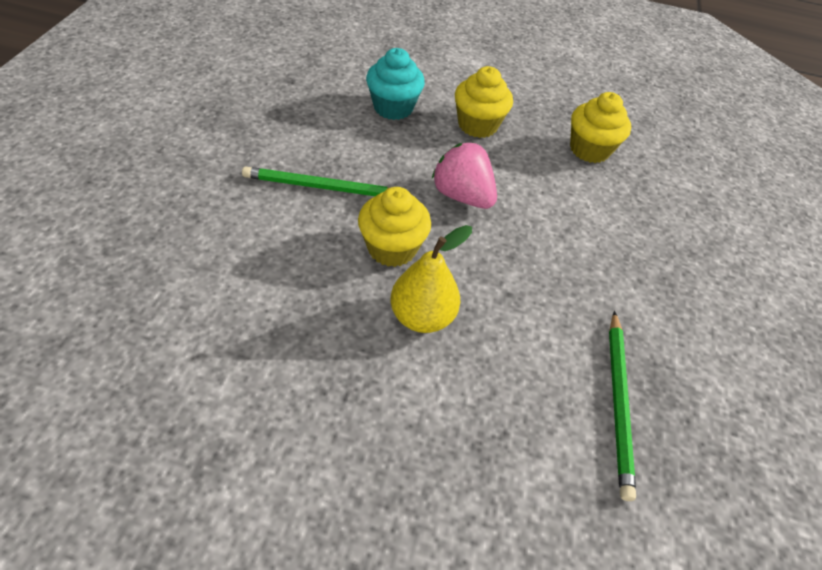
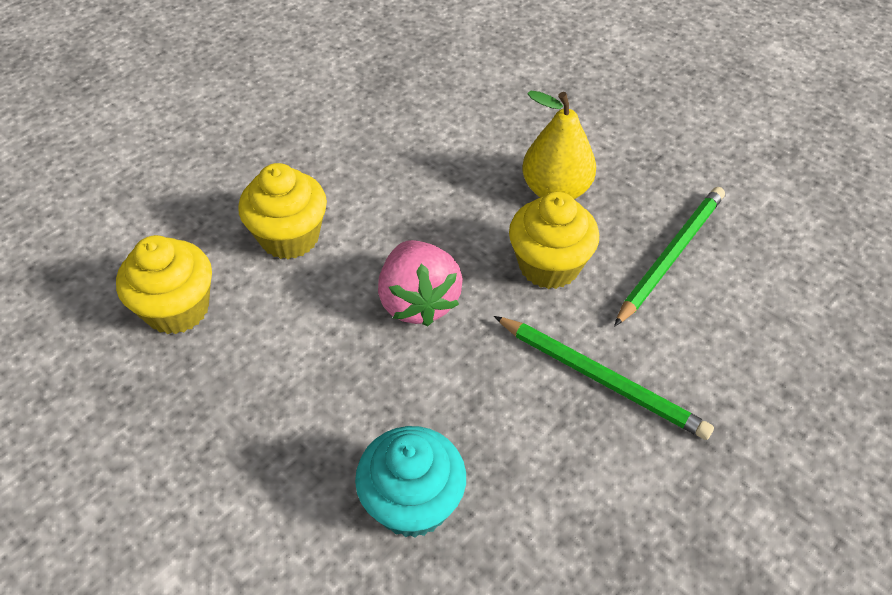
camera: 145 degrees left, 0 degrees up
(477, 125) = (300, 412): yellow cupcake -> yellow cupcake (289, 237)
(618, 402) = (429, 80): green pencil -> green pencil (670, 255)

